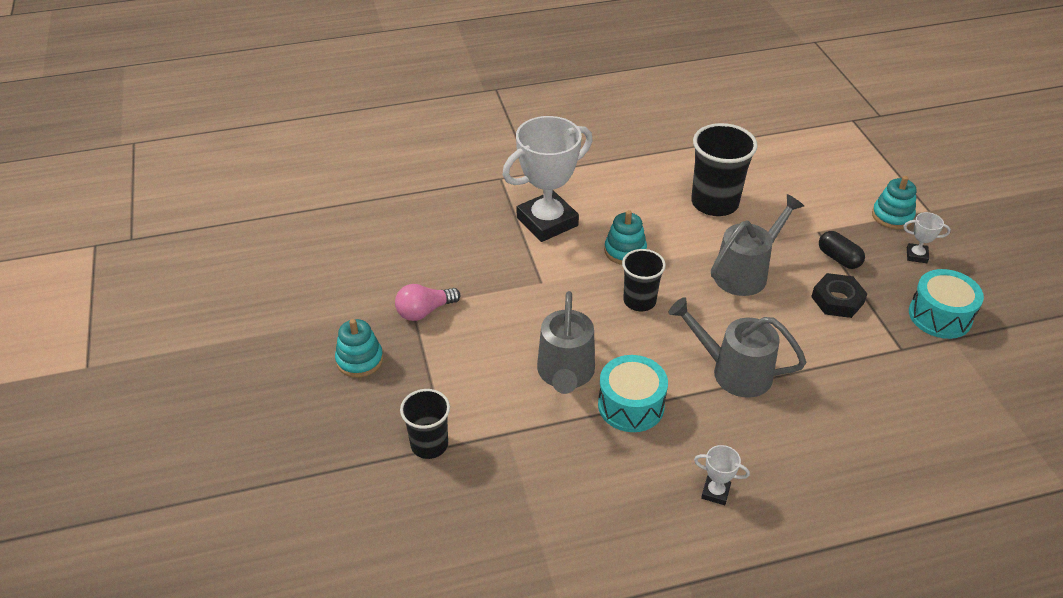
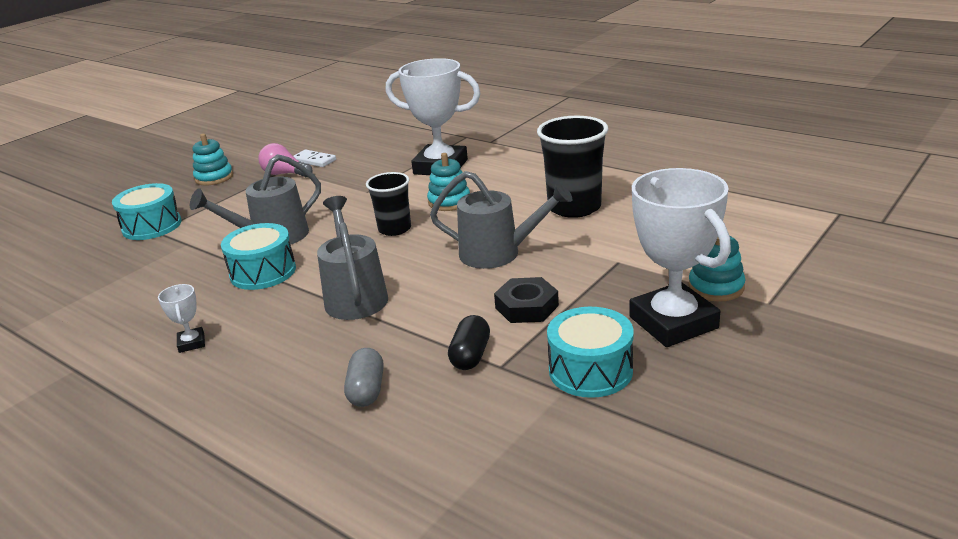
camera: 55 degrees right, 15 degrees down
(418, 280) = (314, 160): none -> white domino
(429, 444) = (152, 226): black cup -> turquoise drum
(838, 258) = (593, 285): black capsule -> black capsule (470, 355)
(876, 422) = (366, 390): none -> grey capsule
(916, 255) = (673, 322): white trophy -> white trophy, size x2.40

